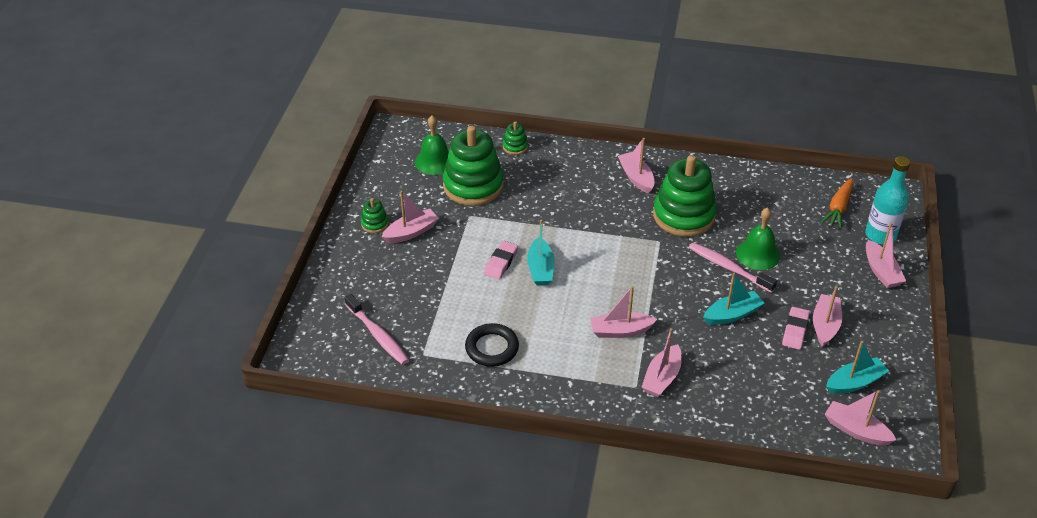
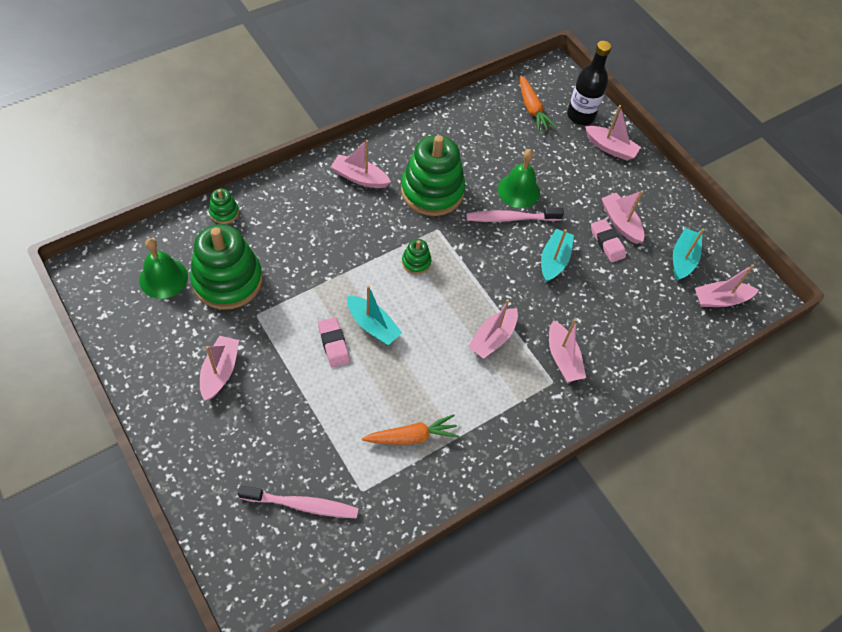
camera: 50 degrees left, 15 degrees up
(375, 224) = (175, 388): green stacking toy -> green stacking toy (416, 262)
(492, 348) = (412, 436): black ring -> orange carrot
(880, 235) = (581, 115): turquoise bottle -> black bottle

